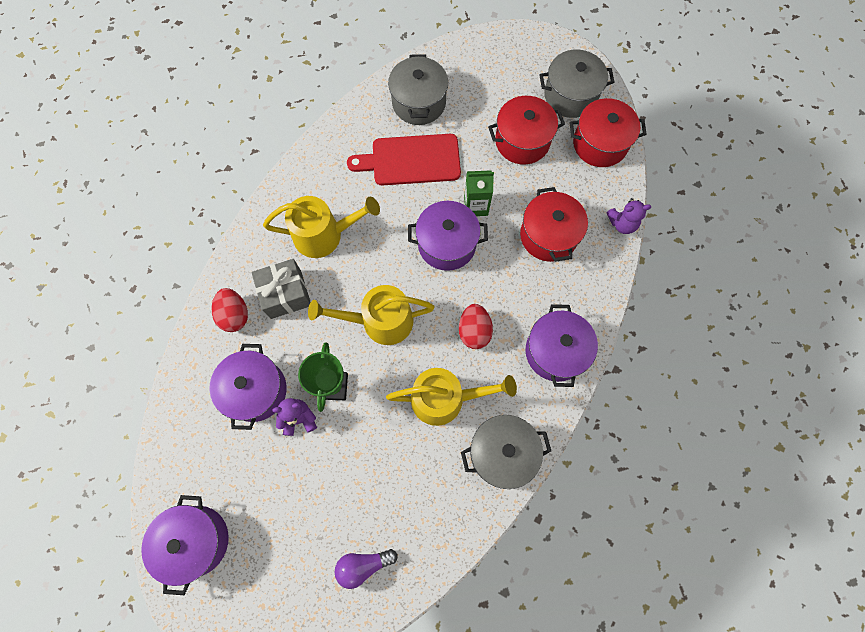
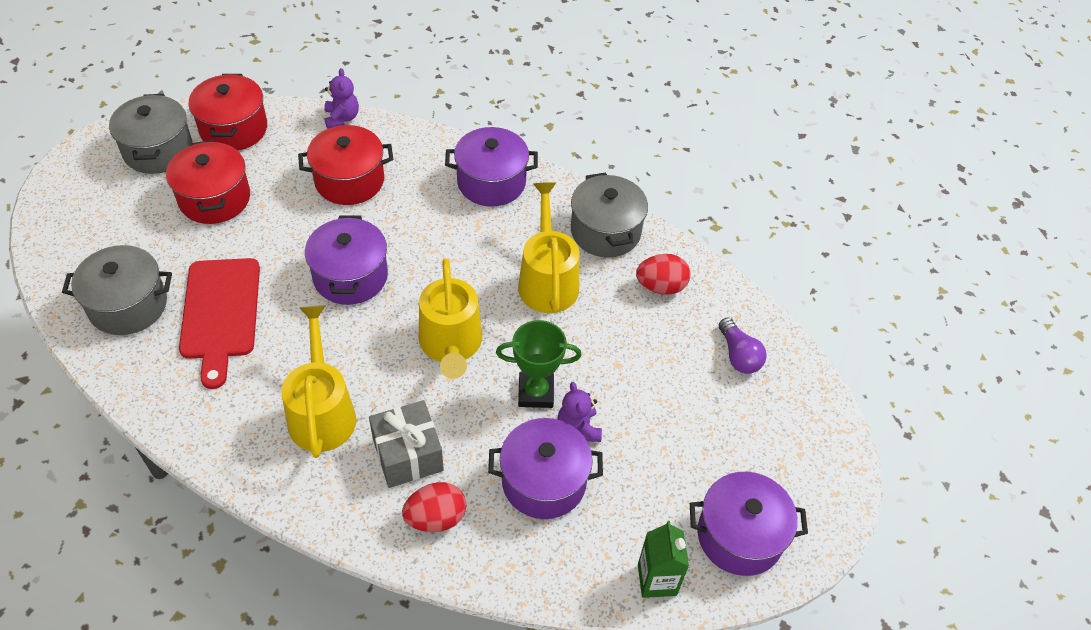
camera: 95 degrees left, 20 degrees down
(474, 331) = (466, 252): red egg -> red egg (661, 286)
(476, 206) = (300, 246): green carton -> green carton (657, 580)

